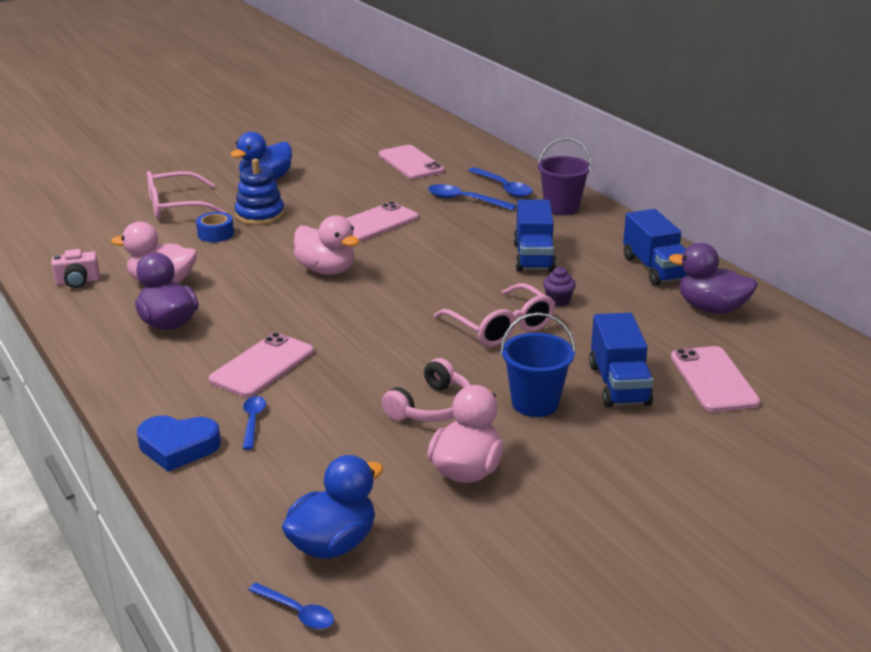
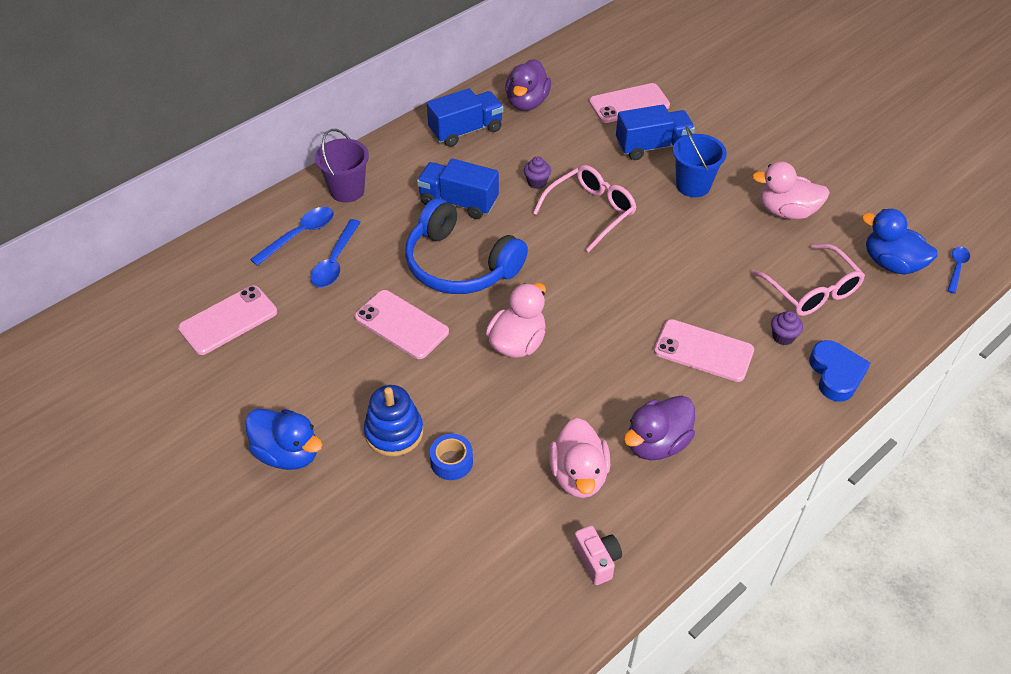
camera: 100 degrees left, 20 degrees up
(176, 206) = (379, 529): pink glasses -> pink glasses (811, 290)
(253, 421) = (783, 337): blue spoon -> purple cupcake
(432, 407) = (720, 237): pink headphones -> none
(441, 252) = (460, 265): none -> blue headphones
(533, 257) = (458, 202): blue truck -> blue truck turned 150 degrees counterclockwise

